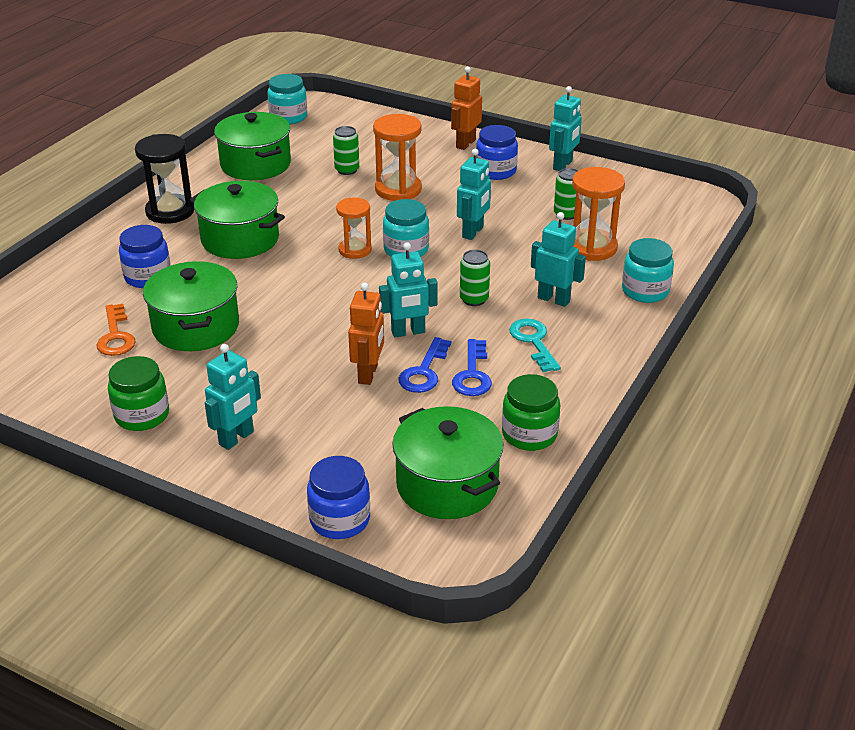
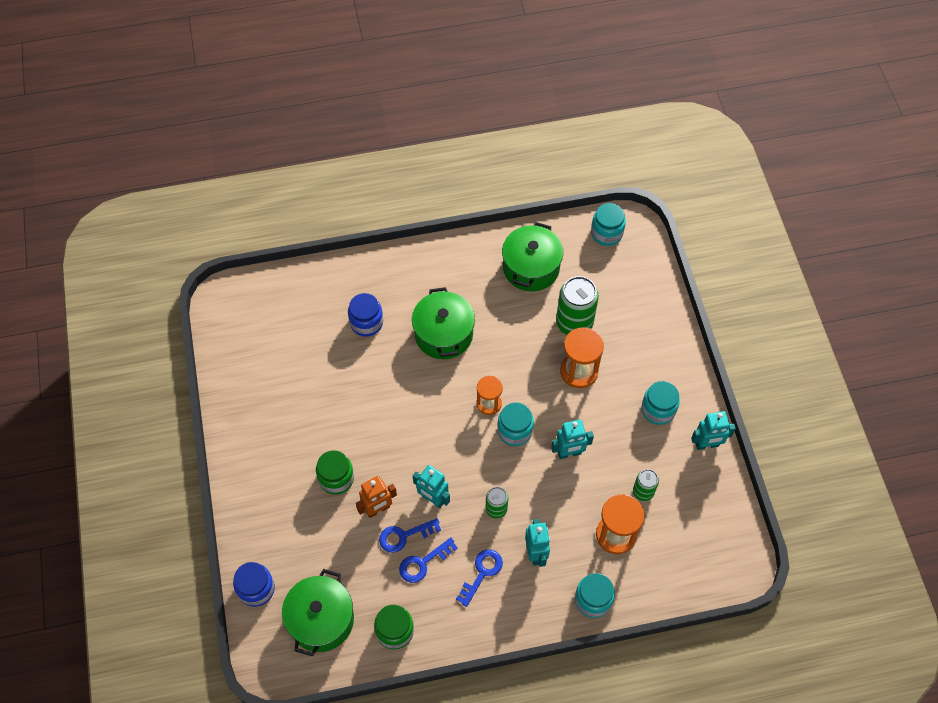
camera: 50 degrees right, 25 degrees up
(116, 336) = (304, 358): orange key -> none
(142, 415) = (256, 431): green jar -> green jar (336, 478)
(170, 211) = (437, 272): black hourglass -> none
(196, 327) = (344, 388): green pot -> none
(237, 438) = (275, 490): turquoise robot -> none
(347, 170) = (574, 323): green can -> green can, size x1.84
(465, 144) = (677, 364): orange robot -> none
(496, 171) = (658, 410): blue jar -> turquoise jar
(533, 342) = (482, 573): turquoise key -> blue key

